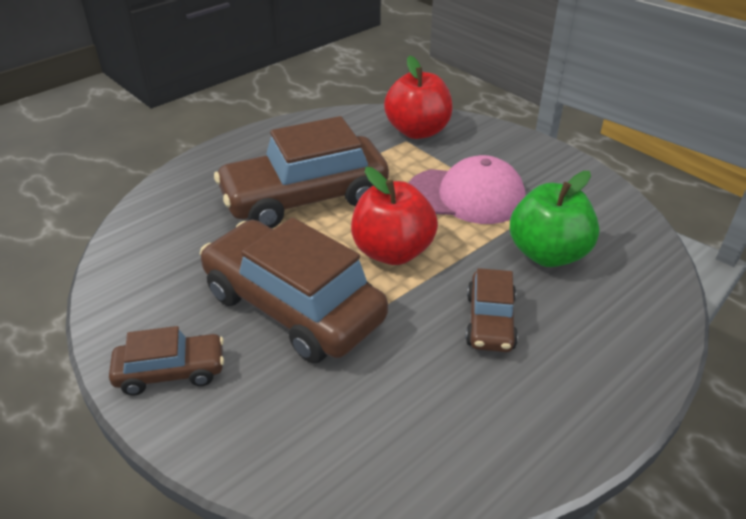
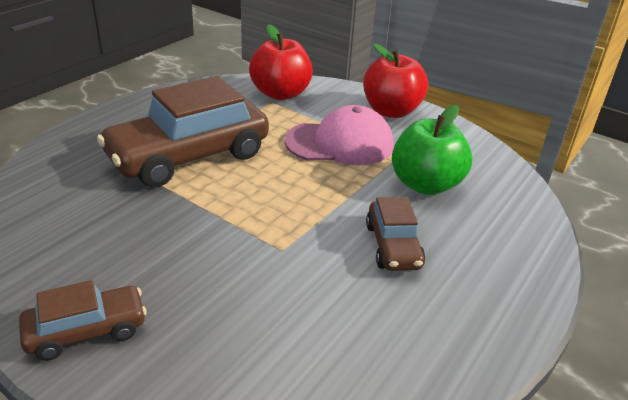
camera: 15 degrees left, 5 degrees down
(293, 307) = (202, 254): brown car -> none
(392, 252) = (286, 195): red apple -> red apple (391, 111)

